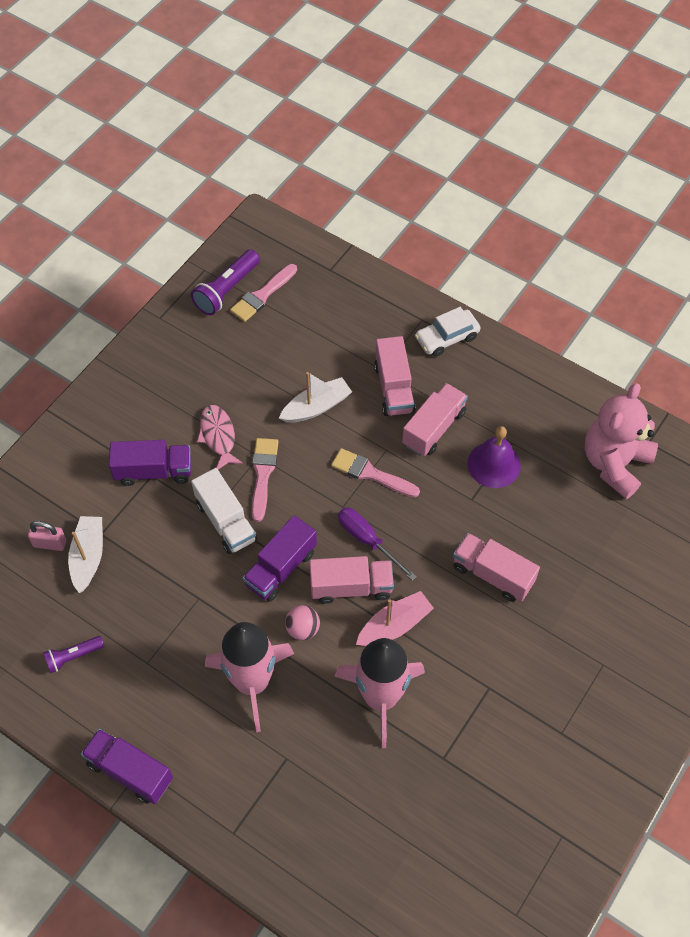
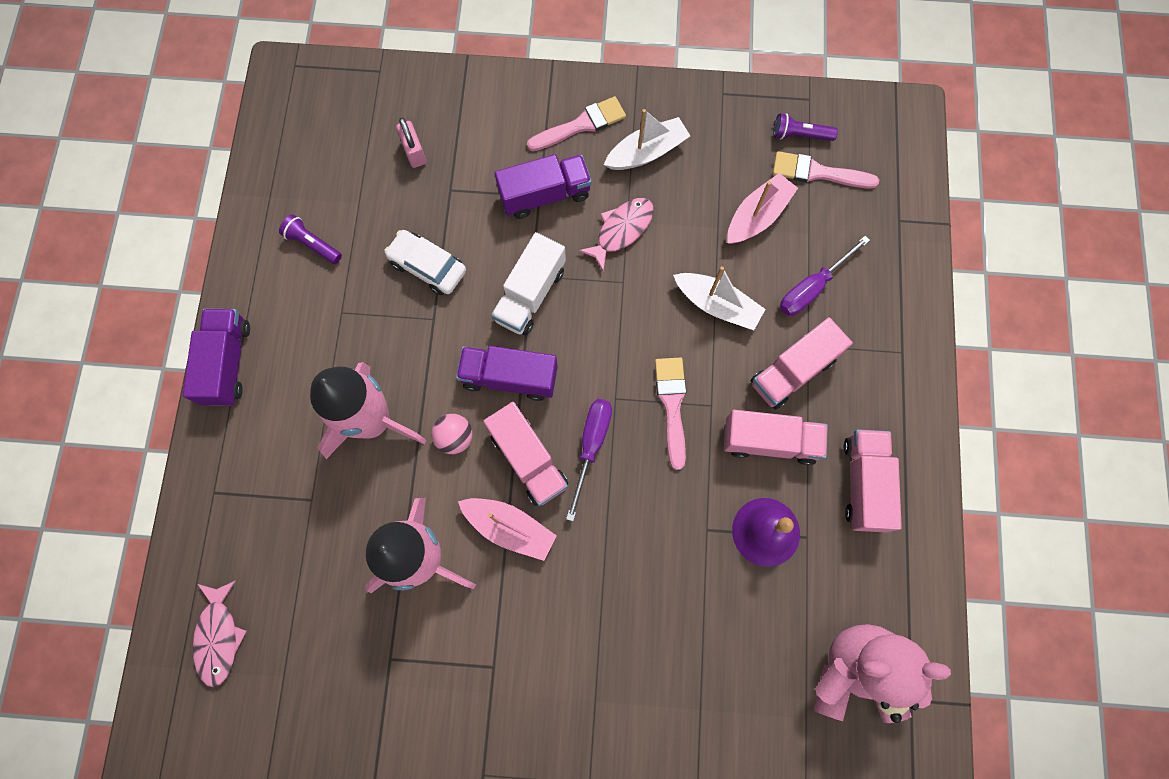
camera: 60 degrees right, 15 degrees up
(88, 557) = (420, 194): white boat -> white boat (646, 152)
(154, 471) = (545, 195): purple truck -> purple truck turned 75 degrees counterclockwise
(227, 290) = (800, 135): purple flashlight -> purple flashlight, size x0.61
(263, 474) = (604, 299): pink brush -> pink brush (581, 125)
(268, 347) = (757, 216): none -> pink boat
(342, 344) = (812, 287): none -> purple screwdriver
(354, 881) = (219, 637): none -> pink fish
(447, 338) = (897, 392): white car -> white car (428, 267)
(492, 574) = (628, 602): pink truck -> pink truck (863, 484)

